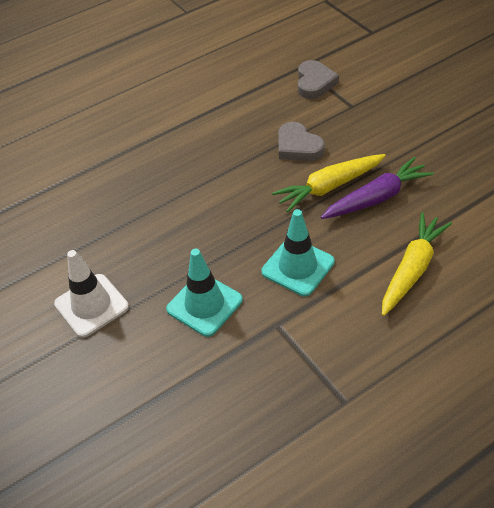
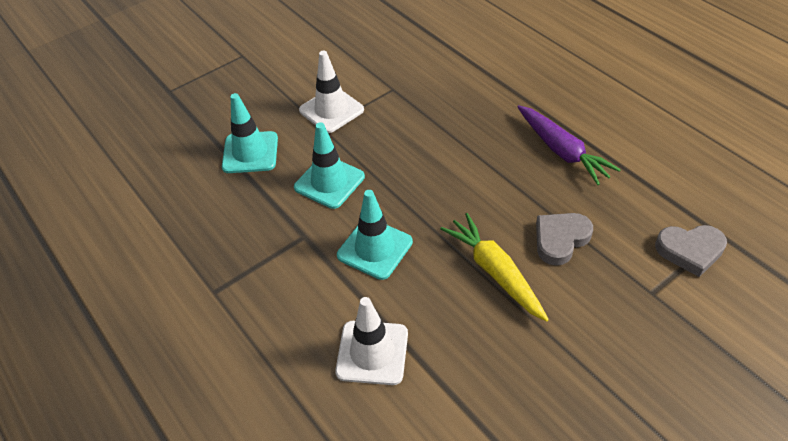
camera: 85 degrees right, 0 degrees up
(142, 384) = (250, 152): none -> turquoise traffic cone
(376, 198) = (482, 319): purple carrot -> purple carrot (562, 151)
(412, 269) = (372, 352): yellow carrot -> white traffic cone

